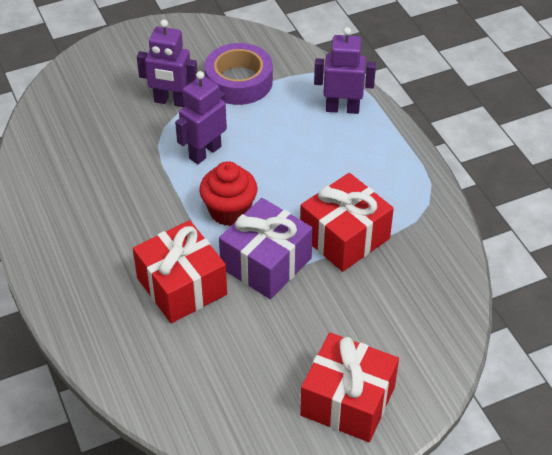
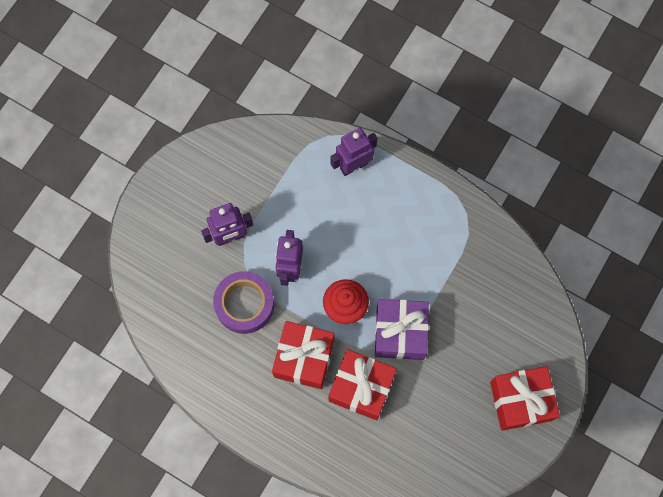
camera: 35 degrees left, 25 degrees up
(239, 81) = (263, 186): purple tape -> purple tape (244, 304)
(344, 237) = (433, 278): red gift -> red gift (304, 358)

